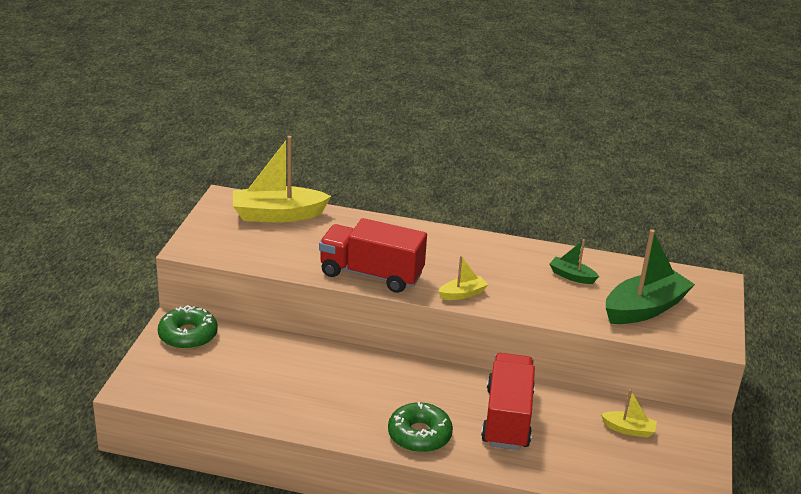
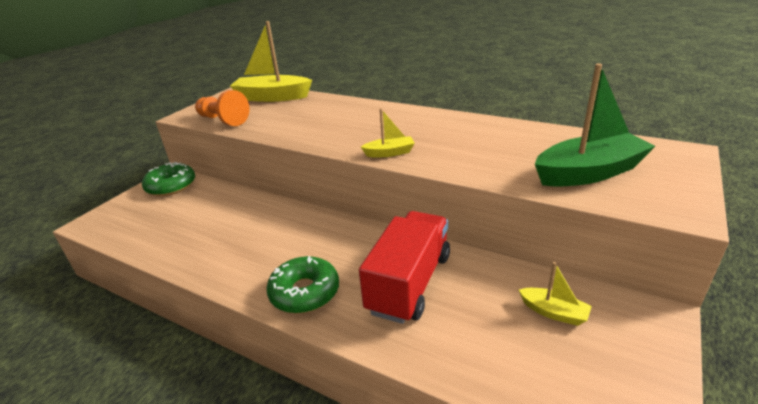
camera: 20 degrees right, 0 degrees up
(246, 254) = (223, 120): none -> orange pawn
(371, 274) = (314, 136): red truck -> none
(572, 276) = (511, 142): green boat -> none

